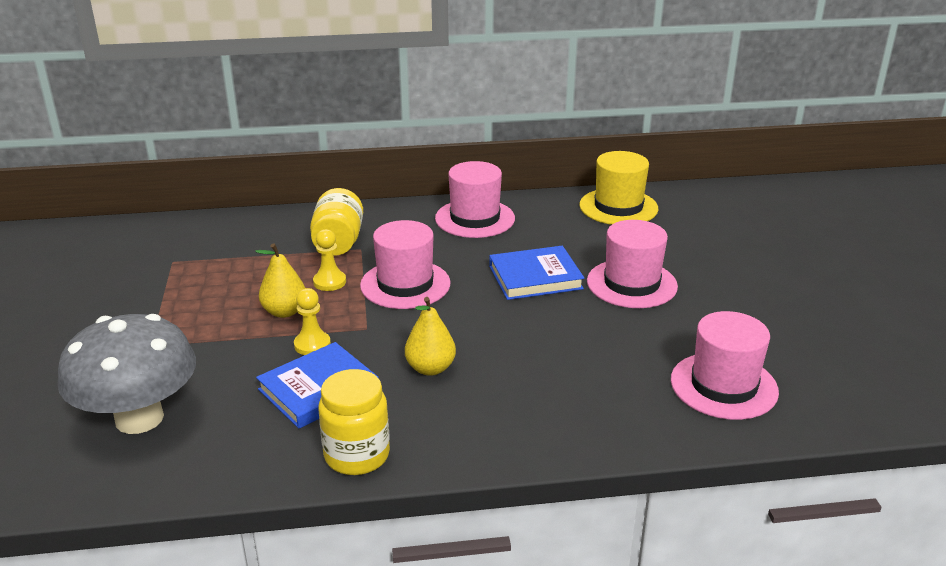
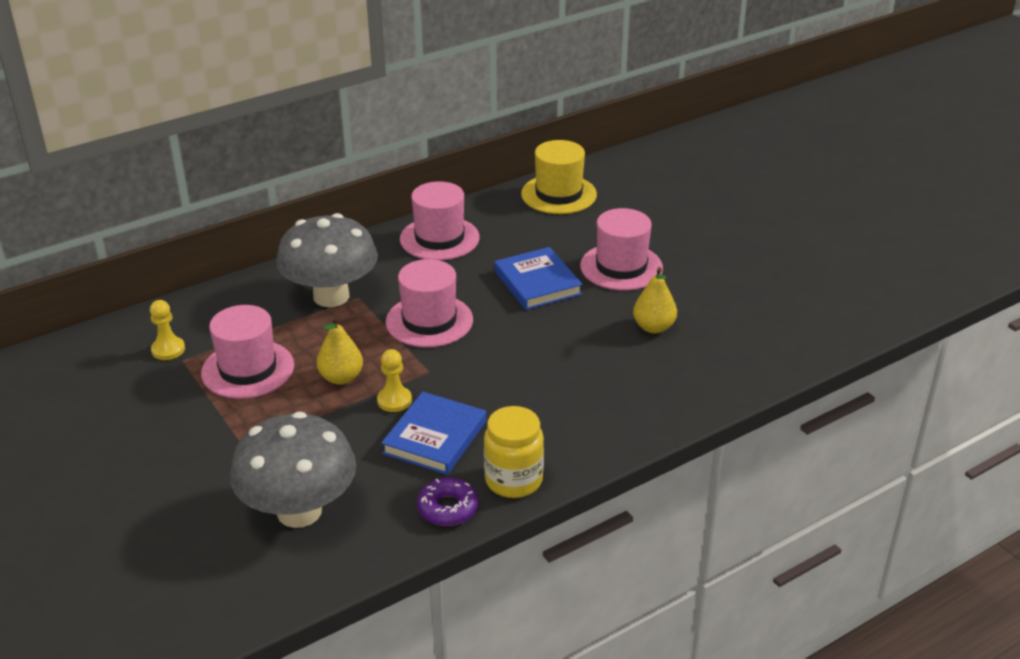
camera: 25 degrees left, 5 degrees up
(270, 461) = (448, 508): none -> purple donut
(329, 282) = (358, 338): yellow pawn -> yellow pawn (168, 350)
(338, 242) = (331, 296): yellow jar -> grey mushroom
(430, 368) = (513, 390): yellow pear -> yellow pear (653, 327)
(535, 277) = (537, 283): blue book -> blue book turned 75 degrees counterclockwise
(723, 386) = (748, 336): pink hat -> pink hat (248, 369)

